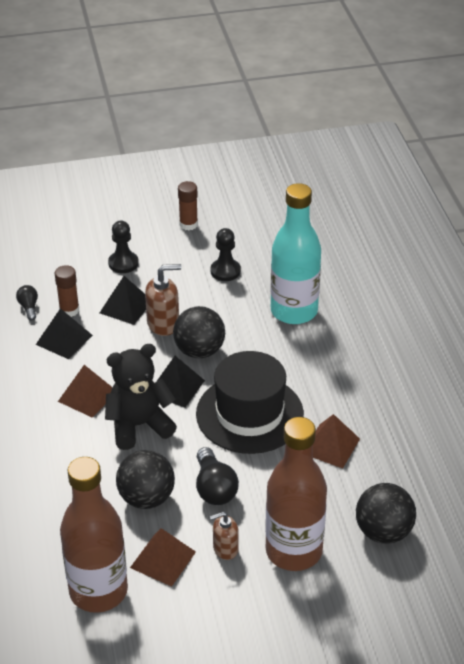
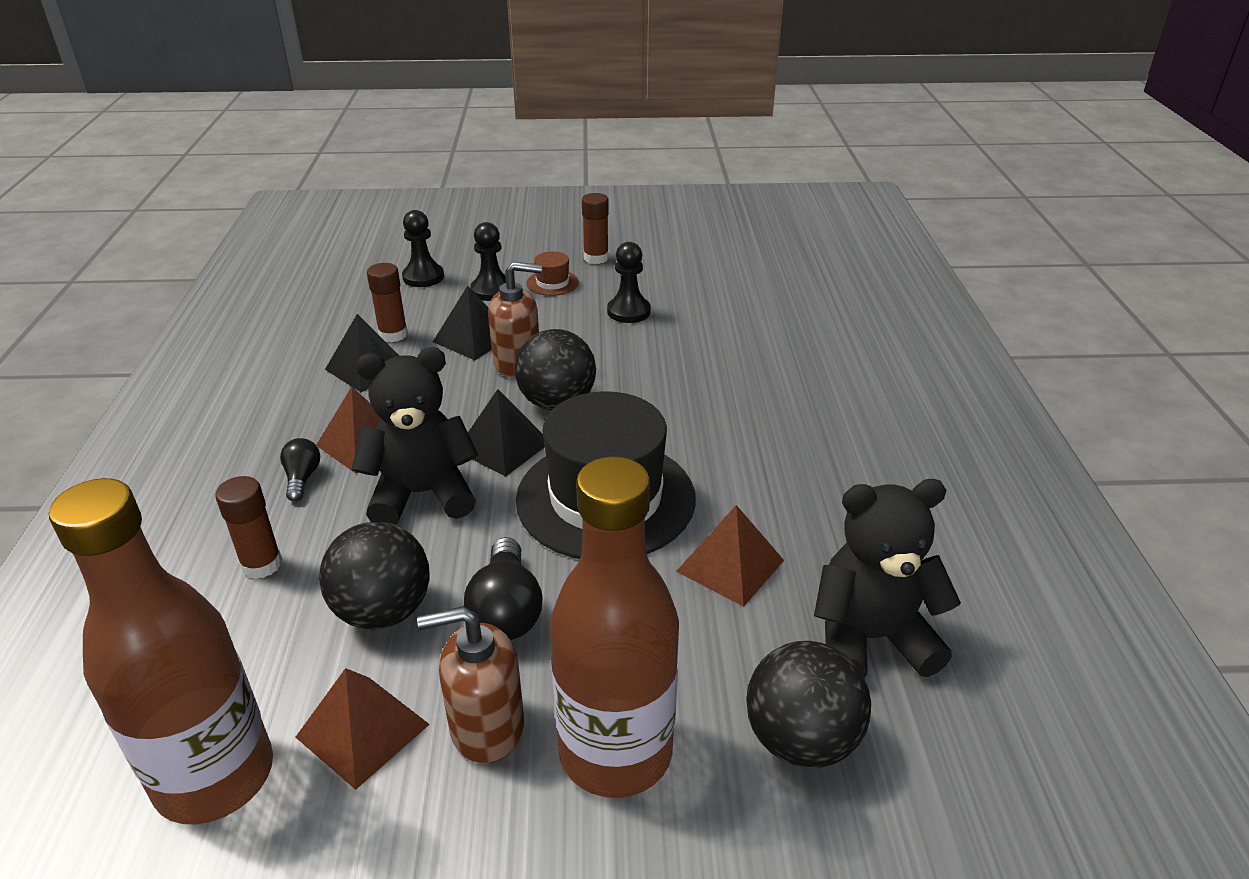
camera: 10 degrees right, 5 degrees down
(29, 307) = (340, 326): black light bulb -> black light bulb (302, 478)
(64, 481) = (262, 564): none -> brown glue stick
(69, 257) = (423, 277): none -> black pawn
(164, 251) = (552, 283): none -> brown hat
(225, 549) = (486, 727): brown soap dispenser -> brown soap dispenser, size x1.55
(294, 311) = (714, 367): turquoise bottle -> none
(412, 476) = (870, 639): none -> black teddy bear

